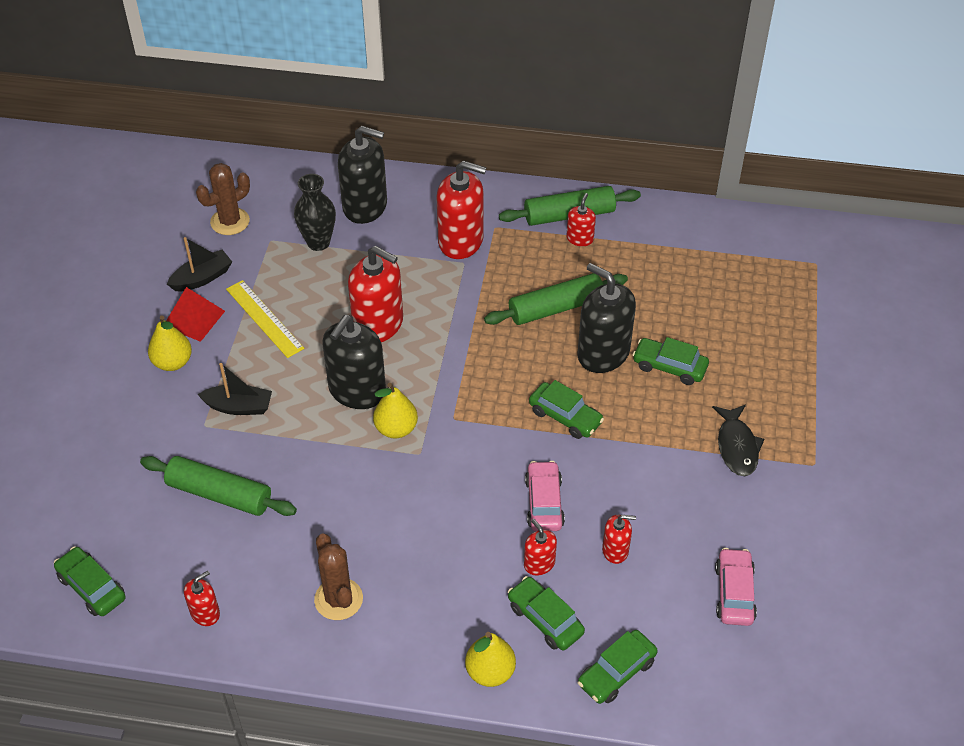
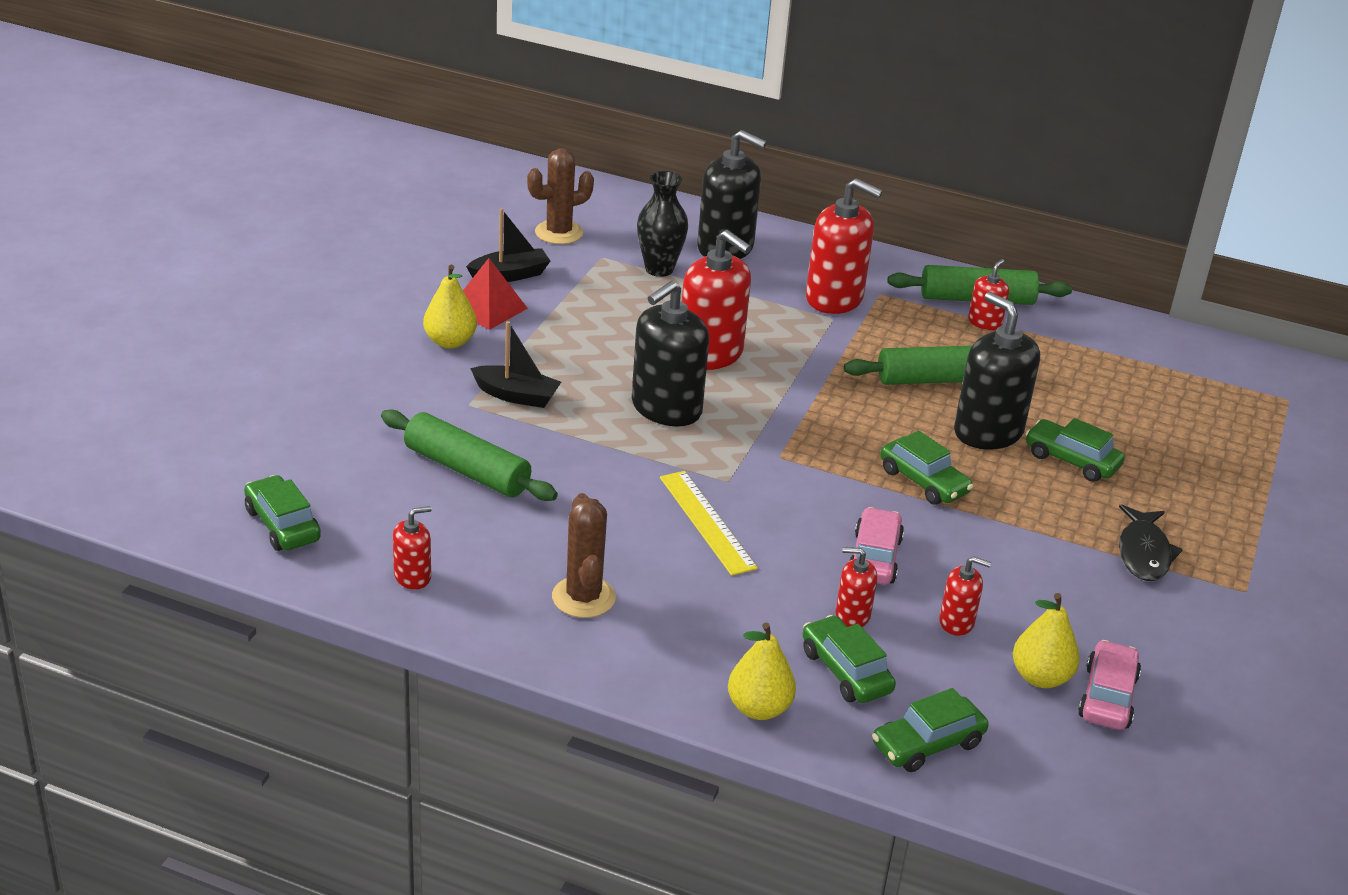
camera: 10 degrees right, 15 degrees down
(264, 318) = (573, 323): yellow ruler -> yellow ruler (707, 522)
(396, 429) = (704, 452): yellow pear -> yellow pear (1040, 677)
(539, 563) = (852, 615): red soap dispenser -> red soap dispenser turned 60 degrees counterclockwise

